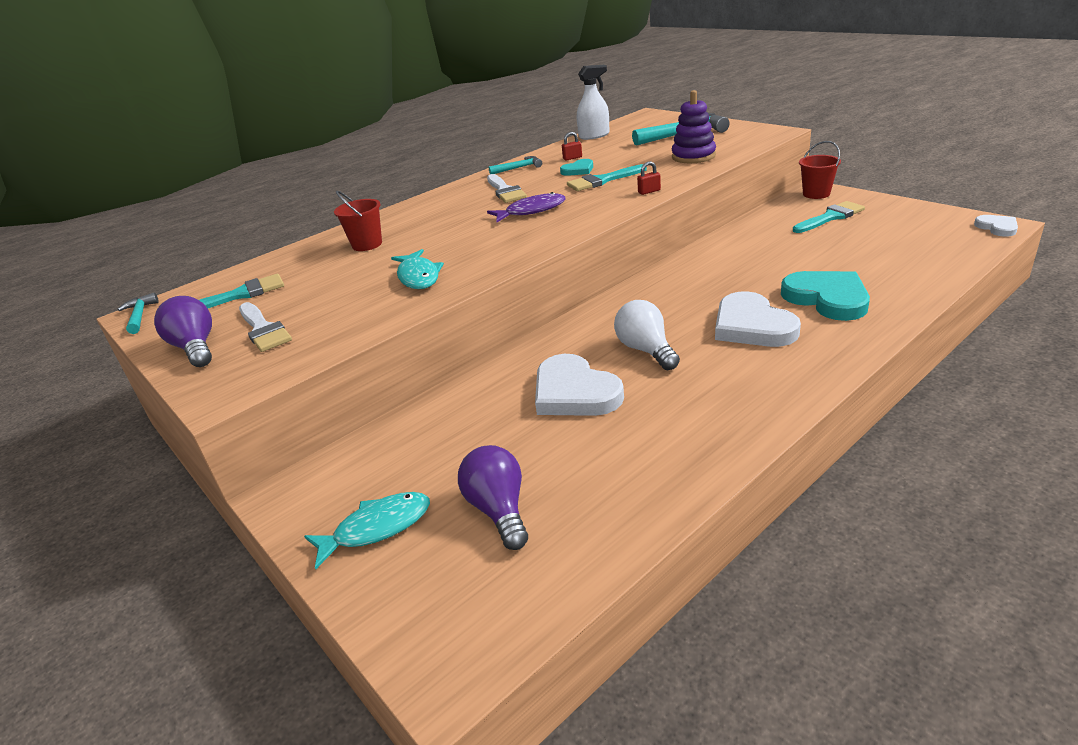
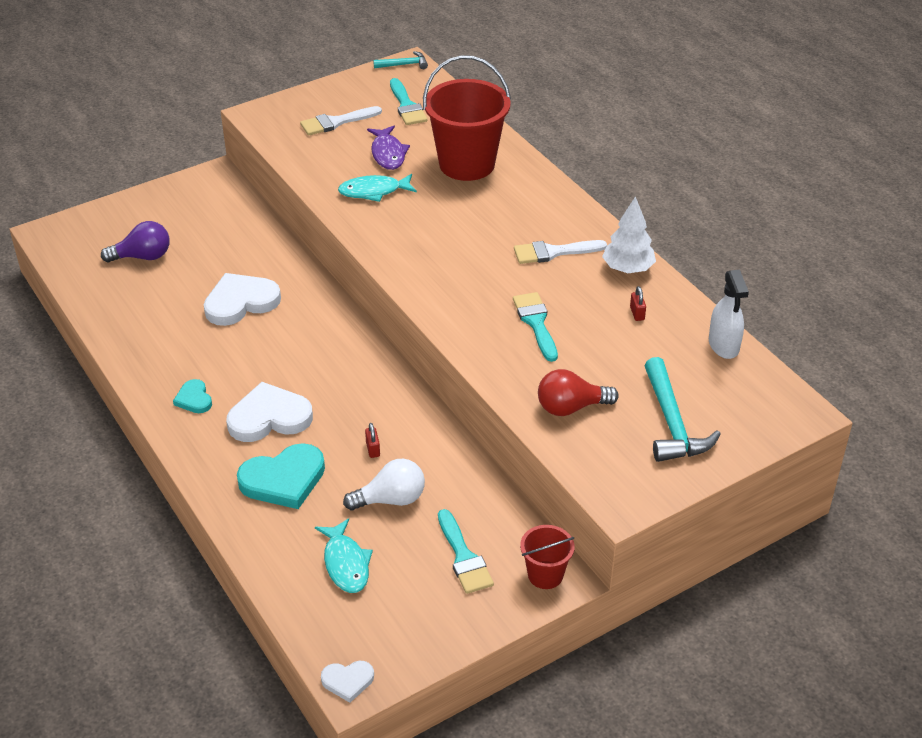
camera: 95 degrees right, 10 degrees up
(195, 348) = (330, 96): purple light bulb -> none
(367, 244) = (467, 164): red bucket -> red bucket, size x2.00
(377, 528) = (160, 211): turquoise fish -> turquoise fish (346, 564)
(518, 168) = (628, 269): turquoise hammer -> white tree
(532, 211) = (479, 264): purple fish -> purple fish (388, 154)
(578, 170) = (586, 311): turquoise heart -> turquoise heart (194, 399)
(646, 350) = (273, 348): white light bulb -> white light bulb (391, 499)
(649, 191) = (476, 348): red padlock -> red padlock (373, 449)
(693, 156) = (571, 407): purple stacking toy -> red light bulb

